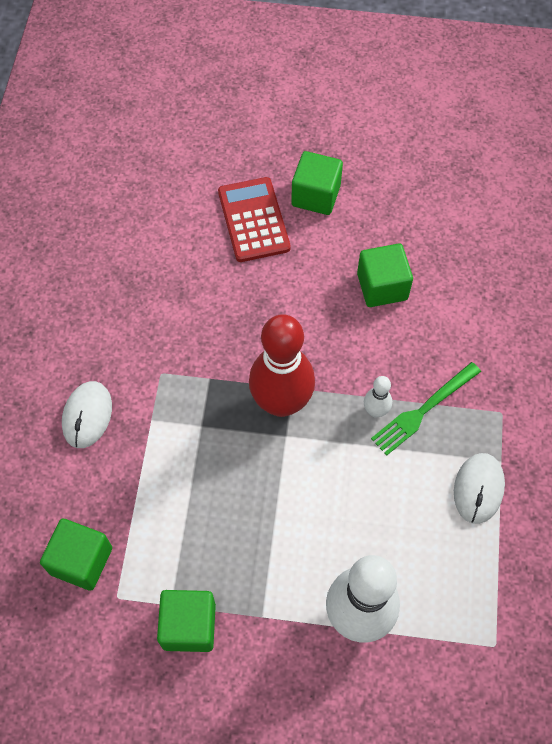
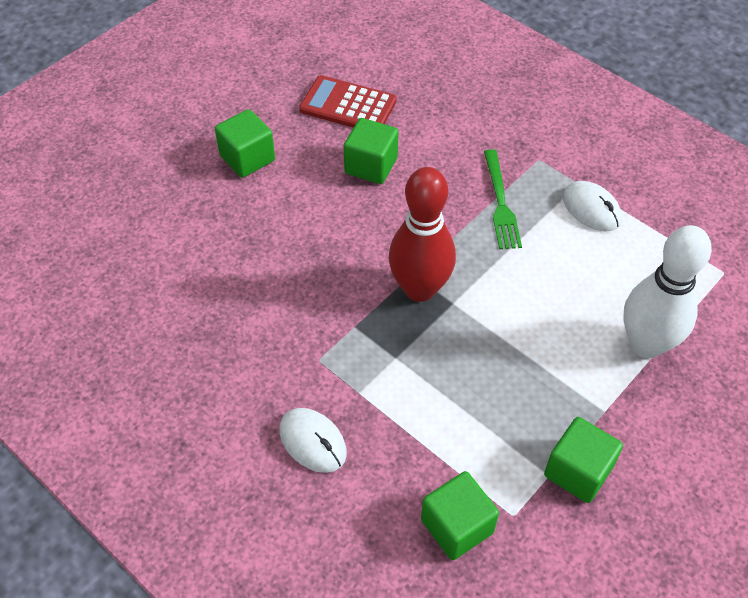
camera: 55 degrees left, 10 degrees down
(254, 220) = (230, 210): red calculator -> red calculator (348, 105)
(375, 411) = (477, 232): white bowling pin -> none

